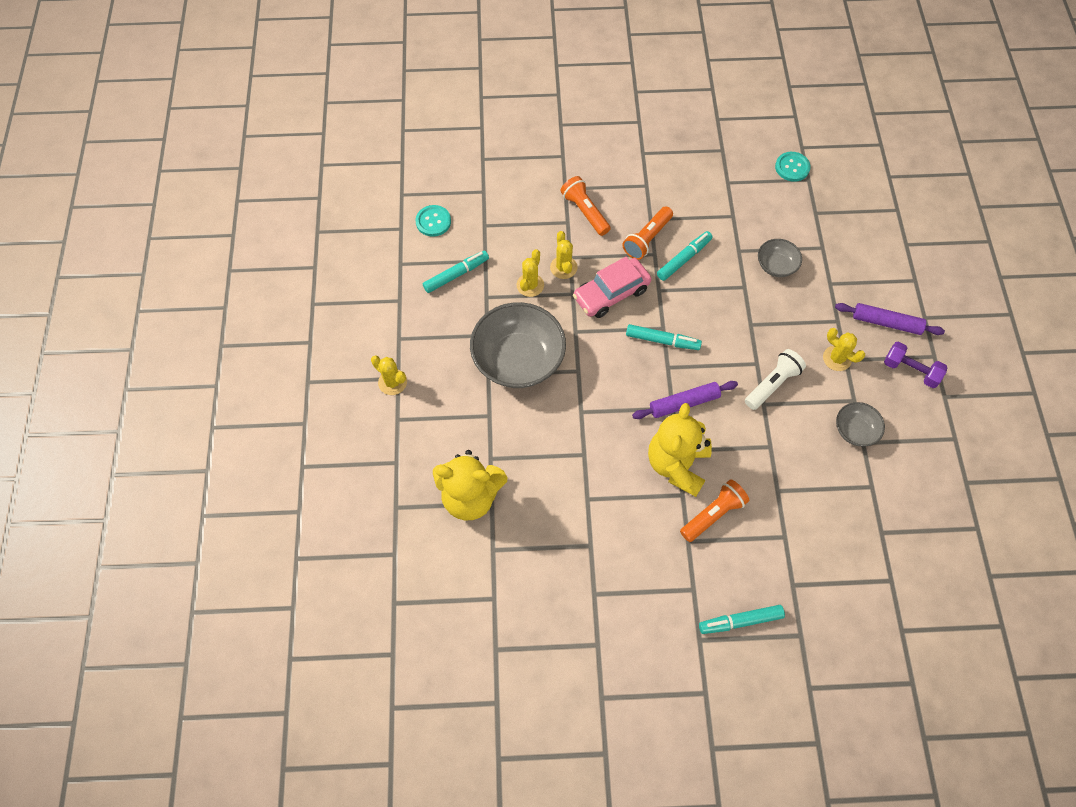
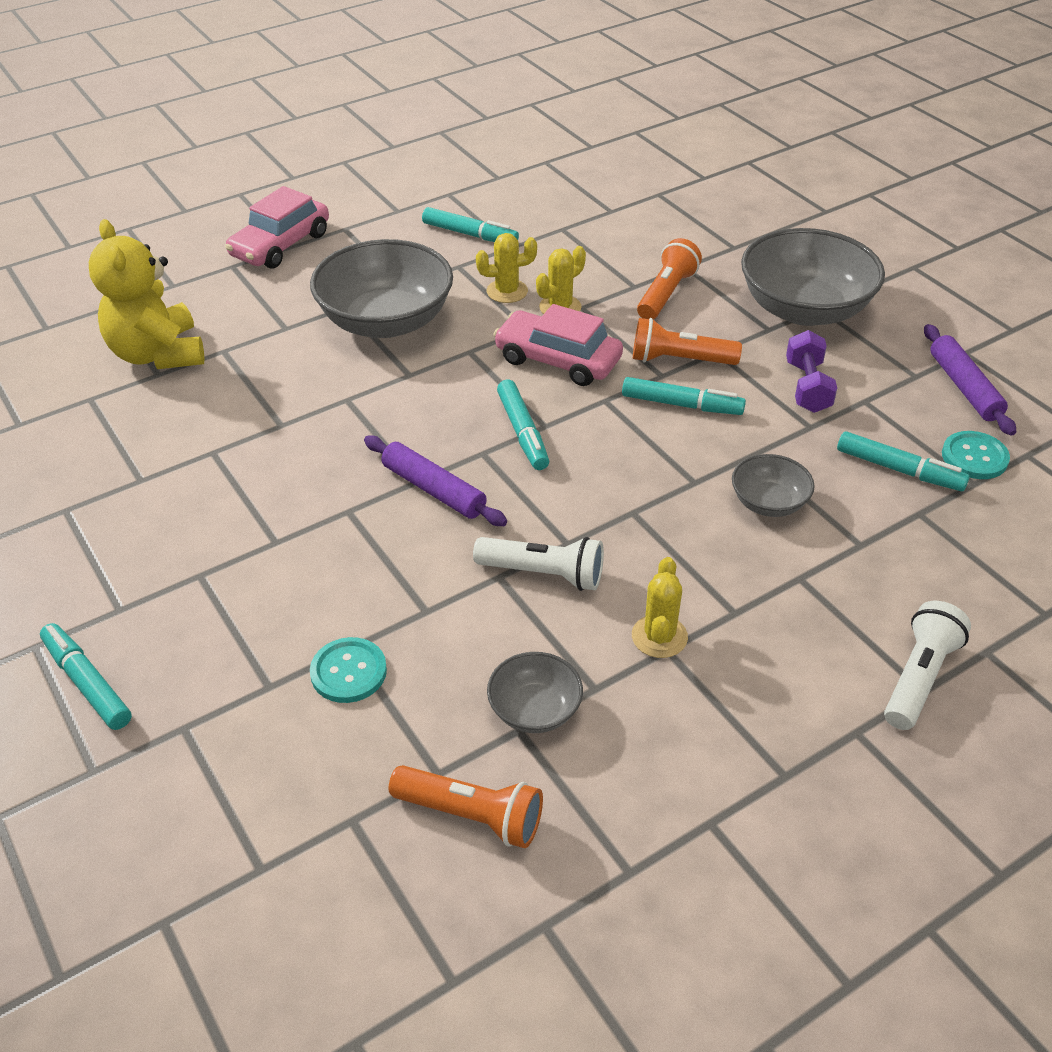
camera: 60 degrees right, 20 degrees down
(392, 382) = (281, 245): yellow cactus -> pink car
(433, 221) = (530, 194): turquoise button -> turquoise button (348, 672)
(640, 160) = (804, 309): none -> grey bowl
(677, 464) = (323, 518): yellow teddy bear -> none
(713, 514) = (261, 586): orange flashlight -> orange flashlight (471, 816)
(784, 201) = (899, 470): none -> turquoise marker
(886, 323) = (791, 679): purple rolling pin -> purple rolling pin (964, 387)
(908, 277) = (919, 677): none -> white flashlight
(910, 370) = (722, 749): purple dumbbell -> purple dumbbell (807, 387)

